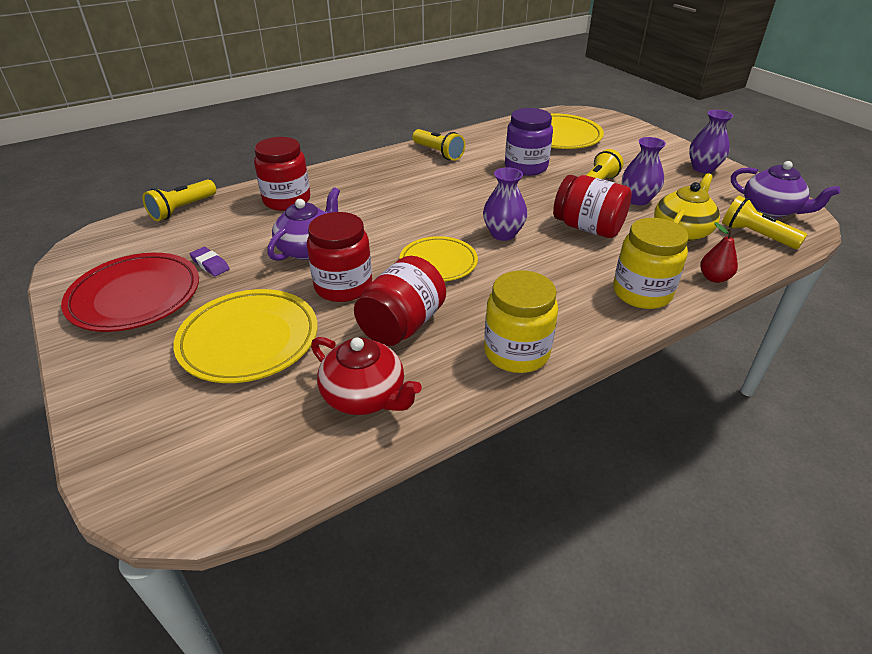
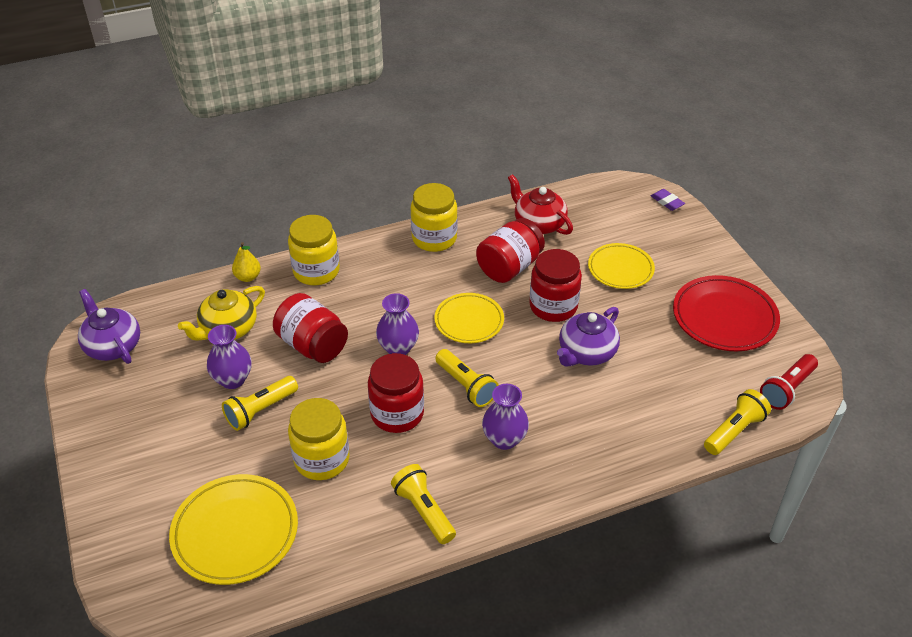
camera: 170 degrees left, 5 degrees up
(109, 241) = (787, 389): none -> red flashlight
(210, 264) = (674, 345): purple eraser -> purple eraser (667, 202)
(249, 340) = (620, 269): yellow plate -> yellow plate, size x0.66
(287, 200) = (619, 431): red jar -> red jar (397, 414)
(526, 167) = (322, 459): purple jar -> yellow jar
(703, 168) = (109, 425): purple vase -> purple vase (504, 439)
(714, 278) = (248, 277): red pear -> yellow pear
(756, 235) = (165, 315): yellow flashlight -> yellow flashlight (466, 386)

